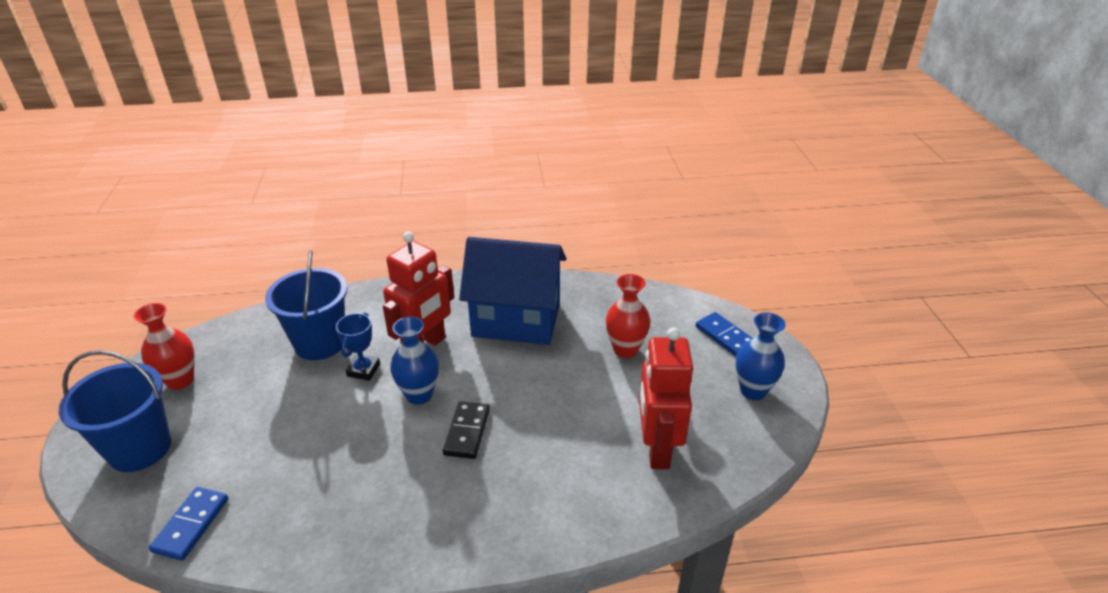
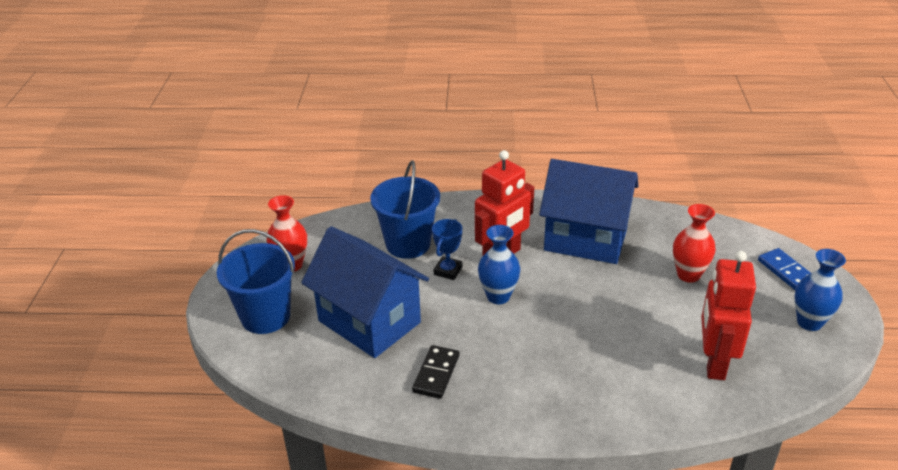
camera: 10 degrees right, 0 degrees up
(191, 525) = (315, 379): blue domino -> none
(267, 441) = (369, 321): none -> blue house
(467, 432) = (542, 331): black domino -> black domino (436, 374)

